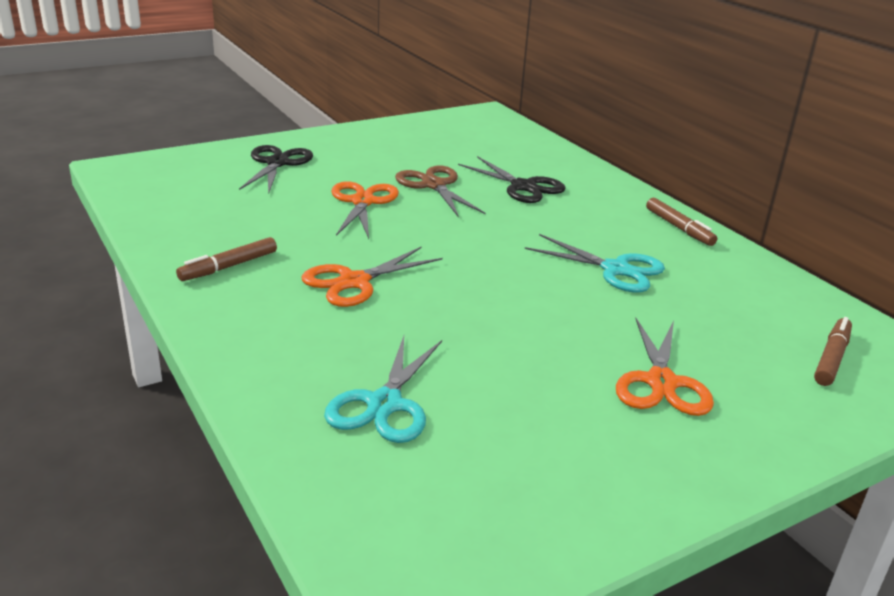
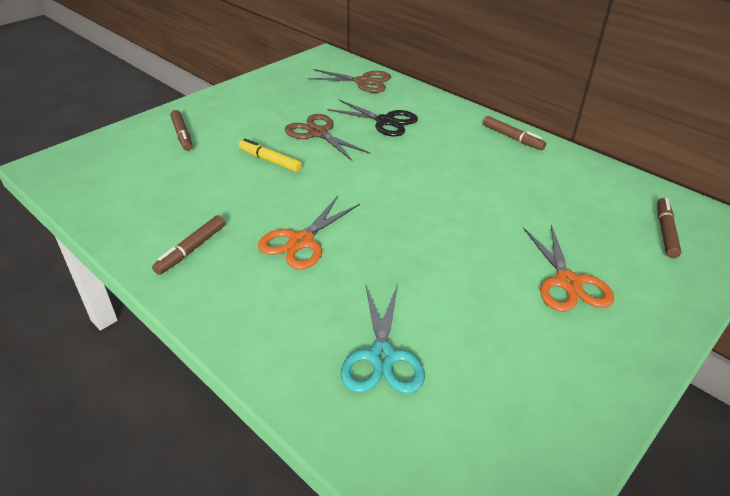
camera: 15 degrees left, 10 degrees up
(277, 163) = (182, 135): black scissors -> brown marker
(363, 202) = (270, 160): orange scissors -> yellow marker
(519, 145) = (363, 82): none -> brown scissors
(615, 269) = (487, 186): turquoise scissors -> none

